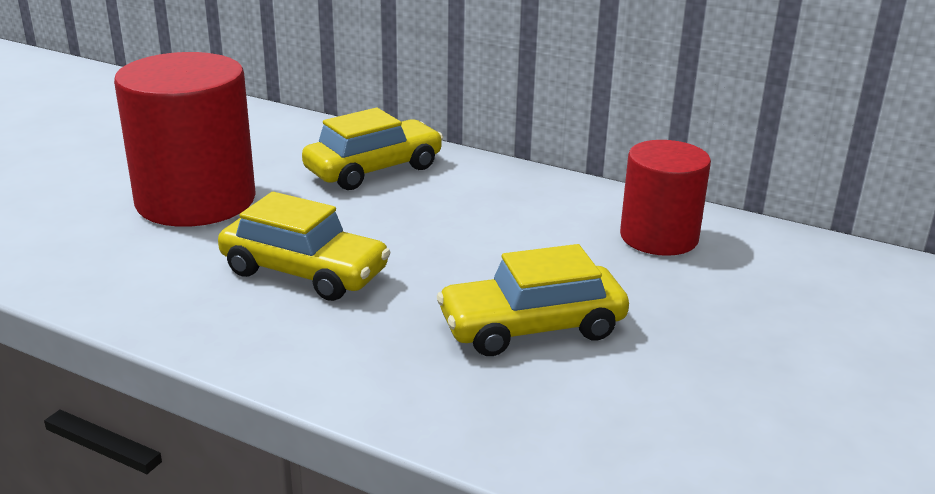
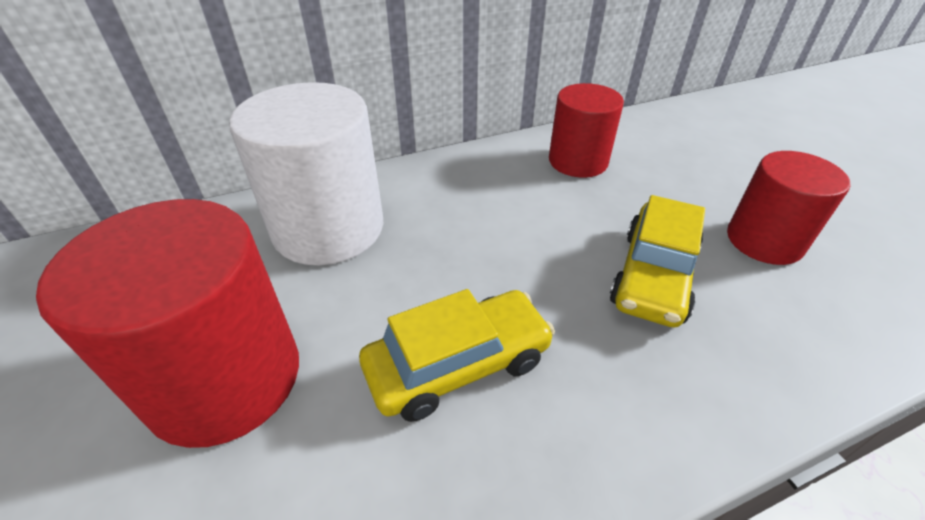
camera: 50 degrees left, 15 degrees up
(373, 169) = (328, 228): yellow car -> white cylinder
(698, 380) = (764, 240): none -> red cylinder

